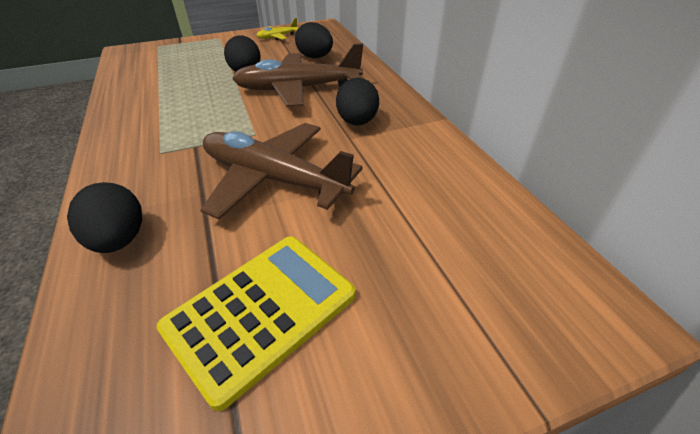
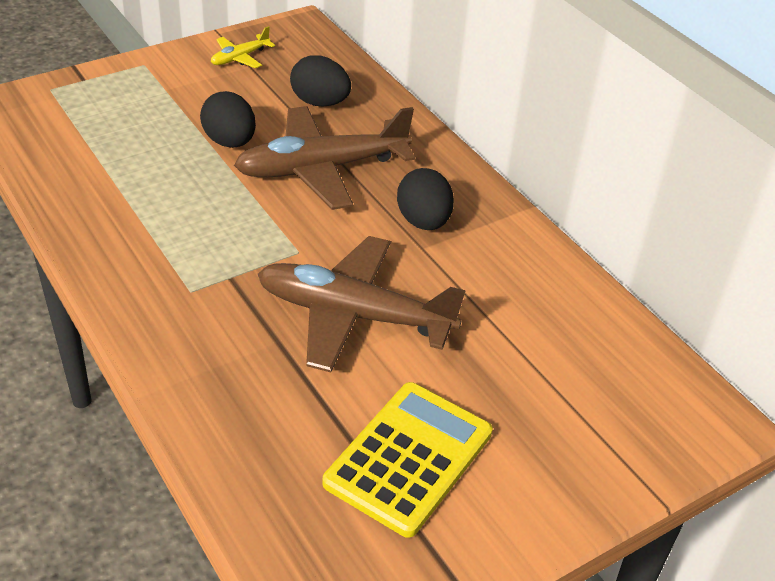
camera: 15 degrees left, 0 degrees up
(120, 239) = (220, 406): black egg -> none

